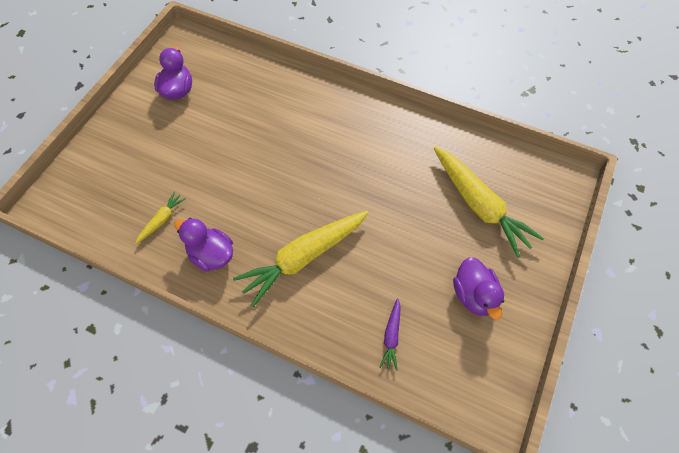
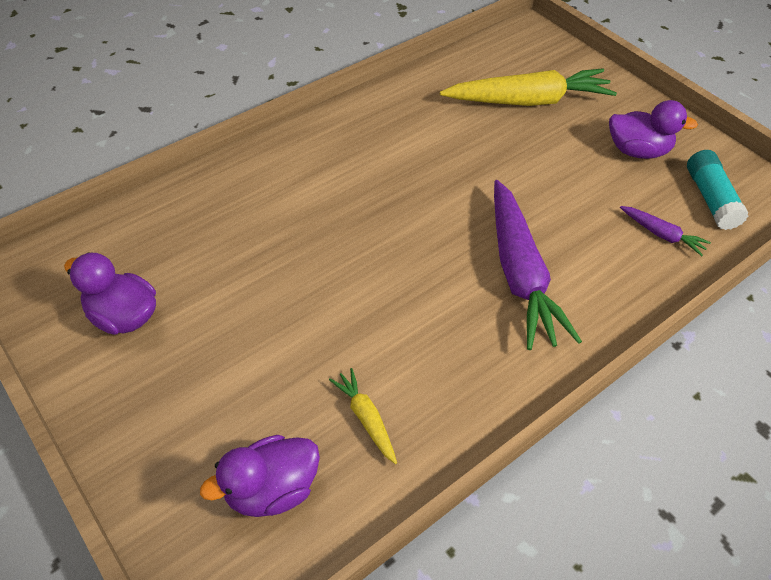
camera: 65 degrees left, 10 degrees down
(211, 255) = (463, 373): purple duck -> purple duck (271, 489)
(303, 258) = (520, 274): yellow carrot -> purple carrot
(453, 363) = (710, 199): none -> turquoise glue stick

